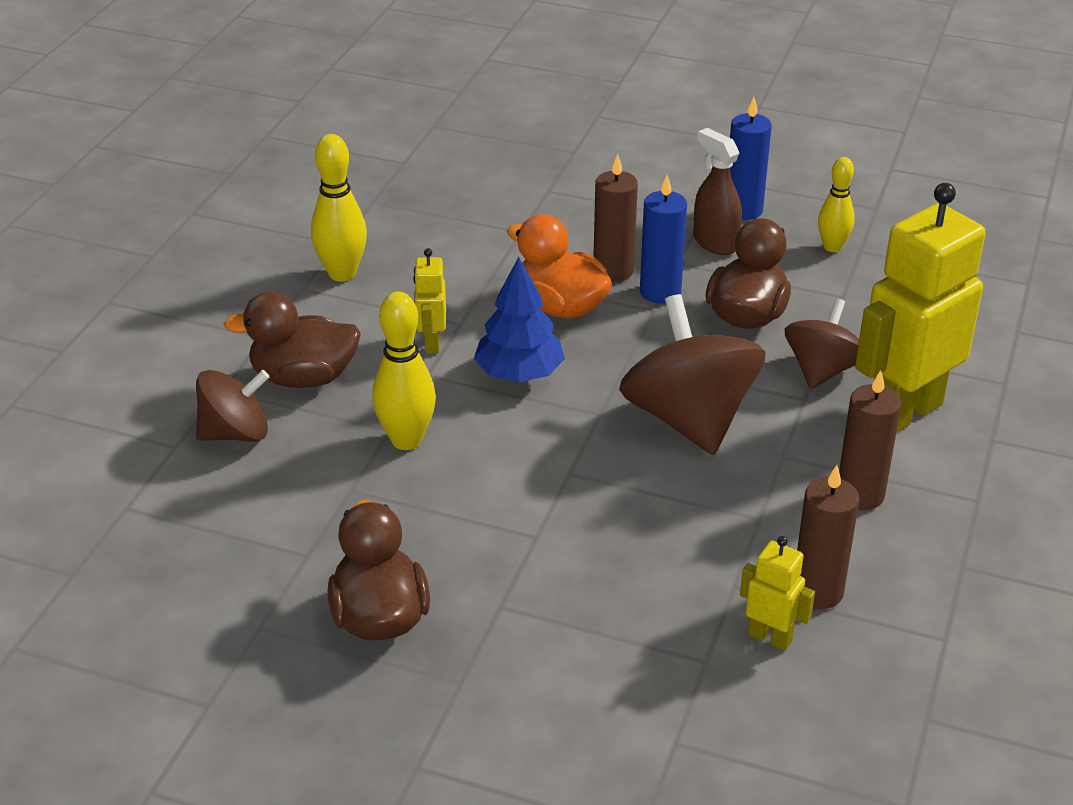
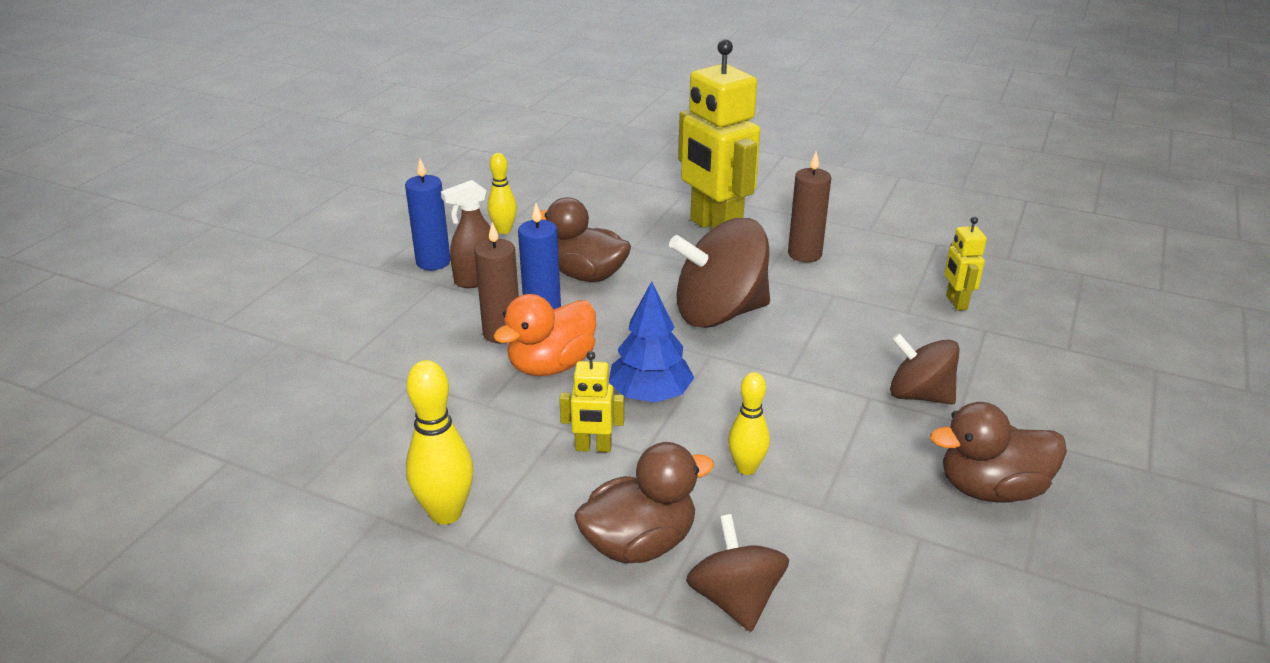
camera: 85 degrees left, 5 degrees down
(304, 378) = (639, 543): brown duck -> brown duck turned 120 degrees counterclockwise
(406, 440) = (746, 468): yellow bowling pin -> yellow bowling pin, size x0.67
(770, 637) = (956, 302): yellow robot -> yellow robot turned 45 degrees counterclockwise
(817, 591) = (906, 280): brown candle -> none
(822, 370) = (663, 252): brown spinning top -> brown spinning top (919, 395)

